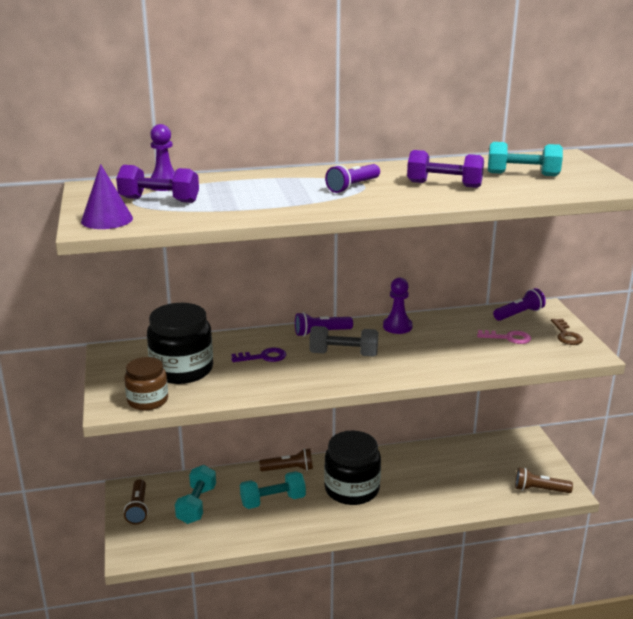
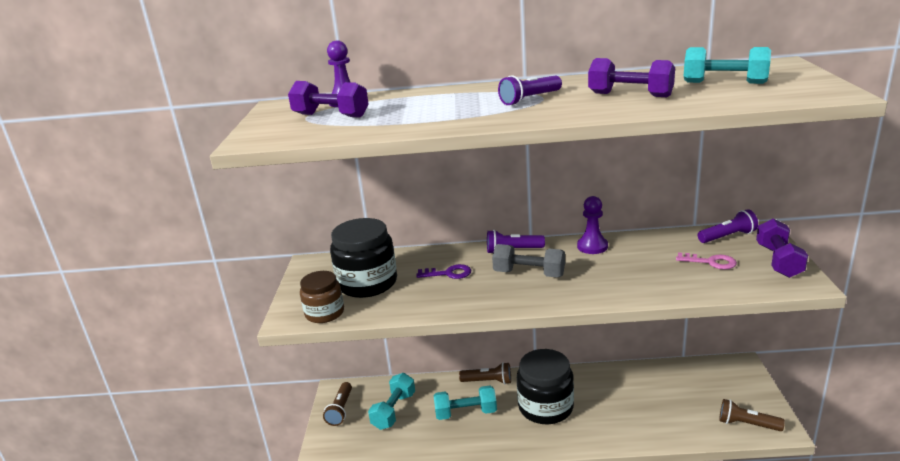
camera: 15 degrees right, 0 degrees up
(107, 219) = (270, 134): purple cone -> none
(566, 335) = (778, 261): brown key -> purple dumbbell

